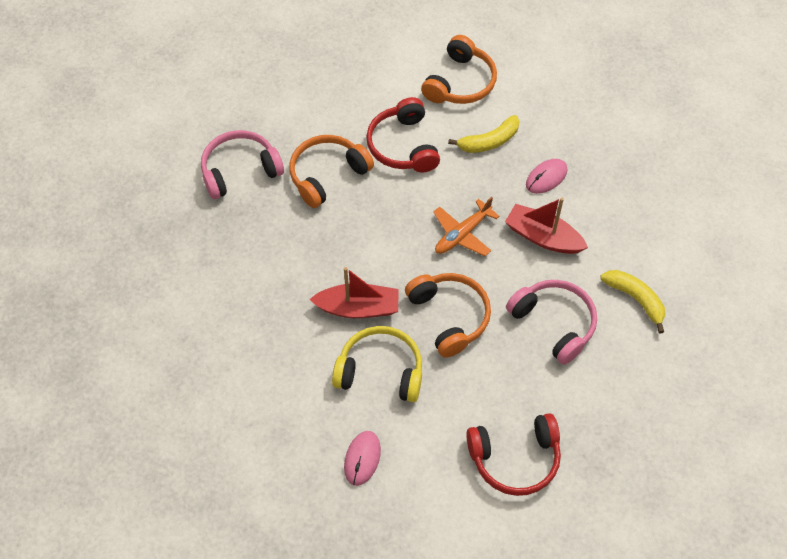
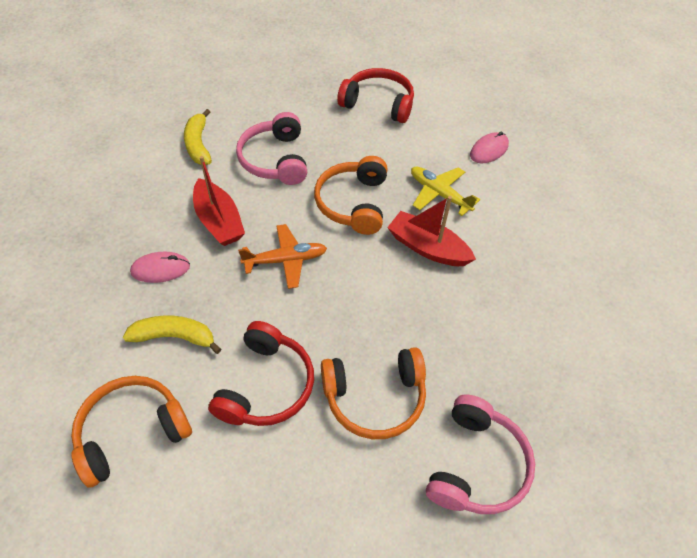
camera: 150 degrees left, 5 degrees down
(240, 171) = (476, 464): pink headphones -> pink headphones turned 75 degrees counterclockwise
(380, 371) = (439, 194): yellow headphones -> yellow plane

